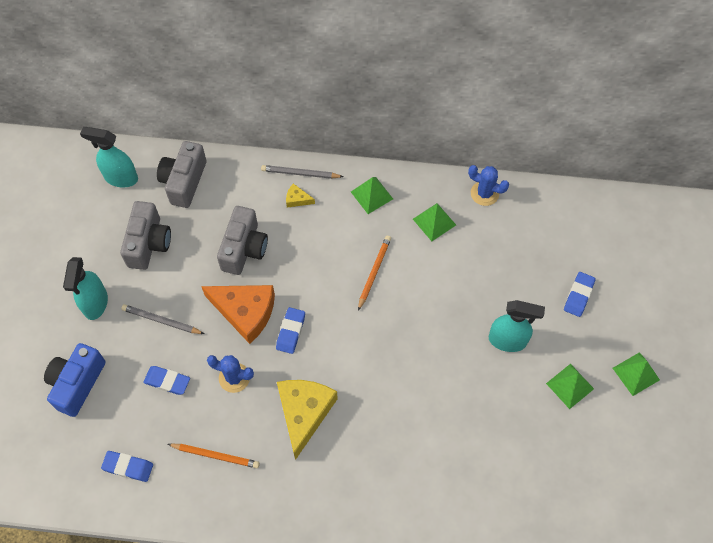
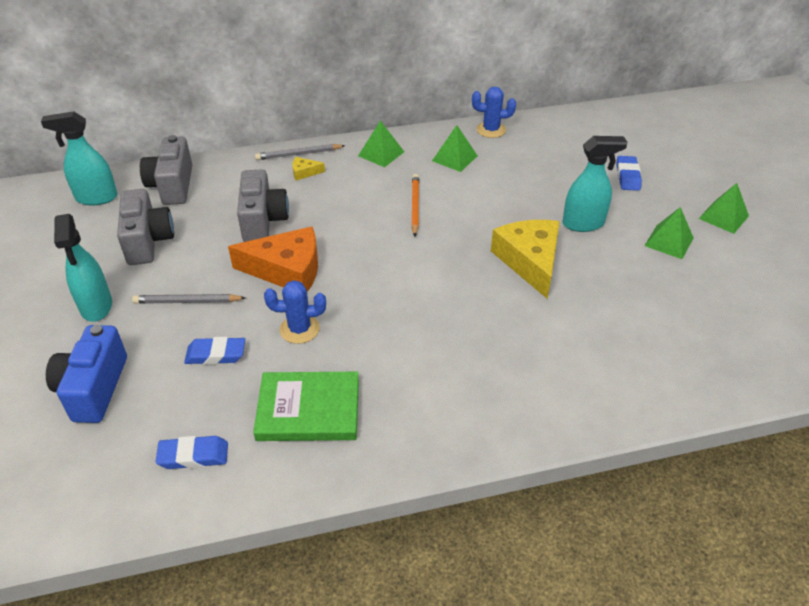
camera: 20 degrees left, 20 degrees down
(215, 456) = (308, 410): orange pencil -> green book
(291, 332) = (348, 273): blue eraser -> none
(304, 413) = (399, 339): yellow cheese -> yellow cheese (530, 261)

